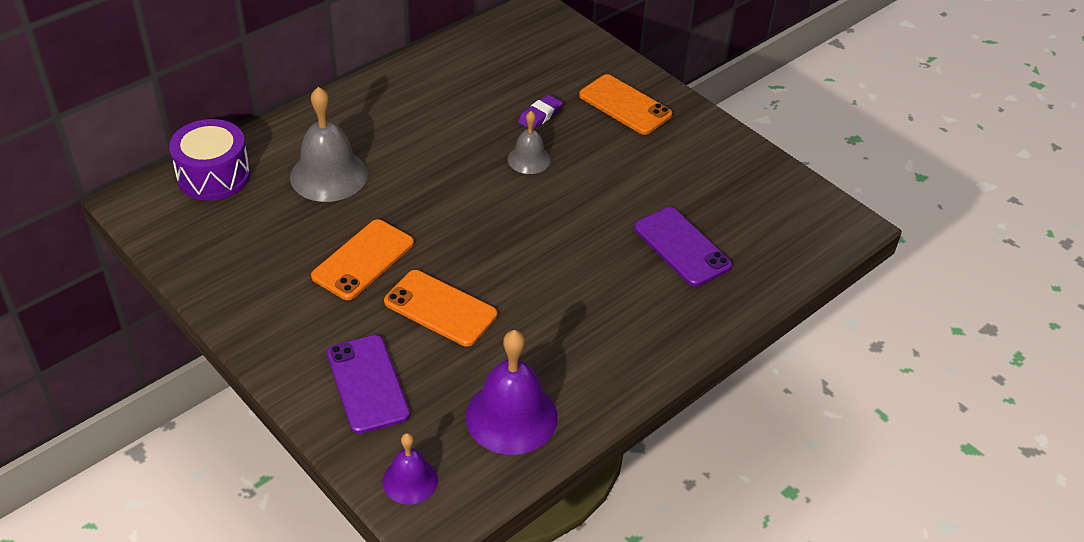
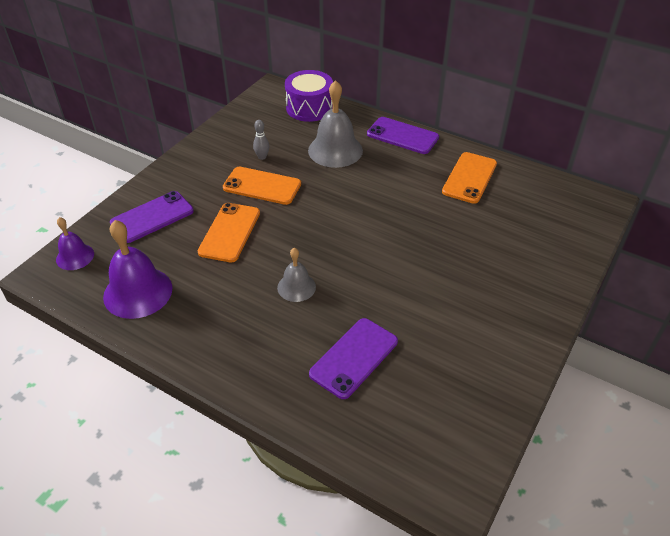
camera: 75 degrees right, 0 degrees up
(299, 247) = (262, 157): none -> grey bowling pin
(337, 110) = (402, 136): none -> purple phone
(529, 159) = (409, 240): grey bell -> grey bell (296, 287)
(540, 115) = (466, 234): purple eraser -> none
(625, 105) = (518, 283): orange phone -> orange phone (469, 178)

